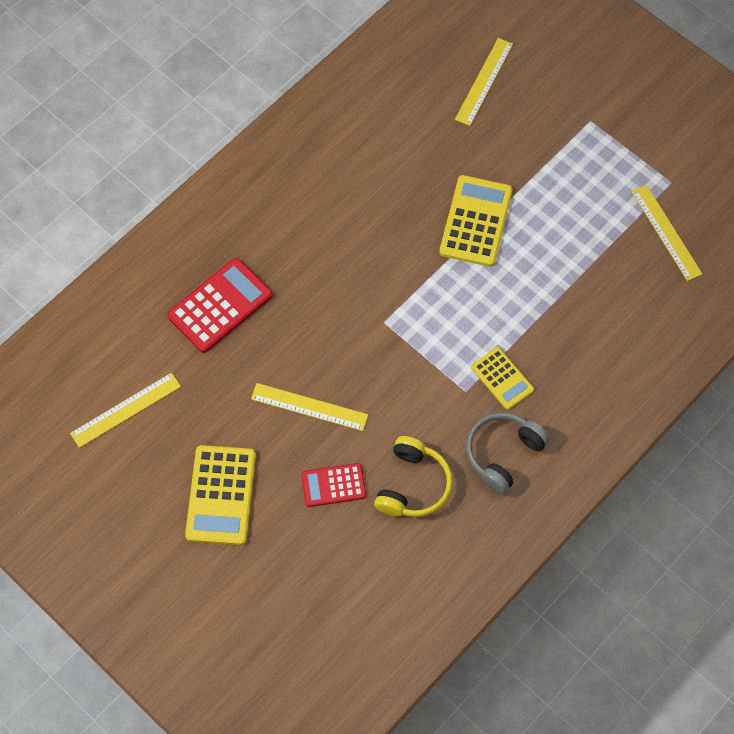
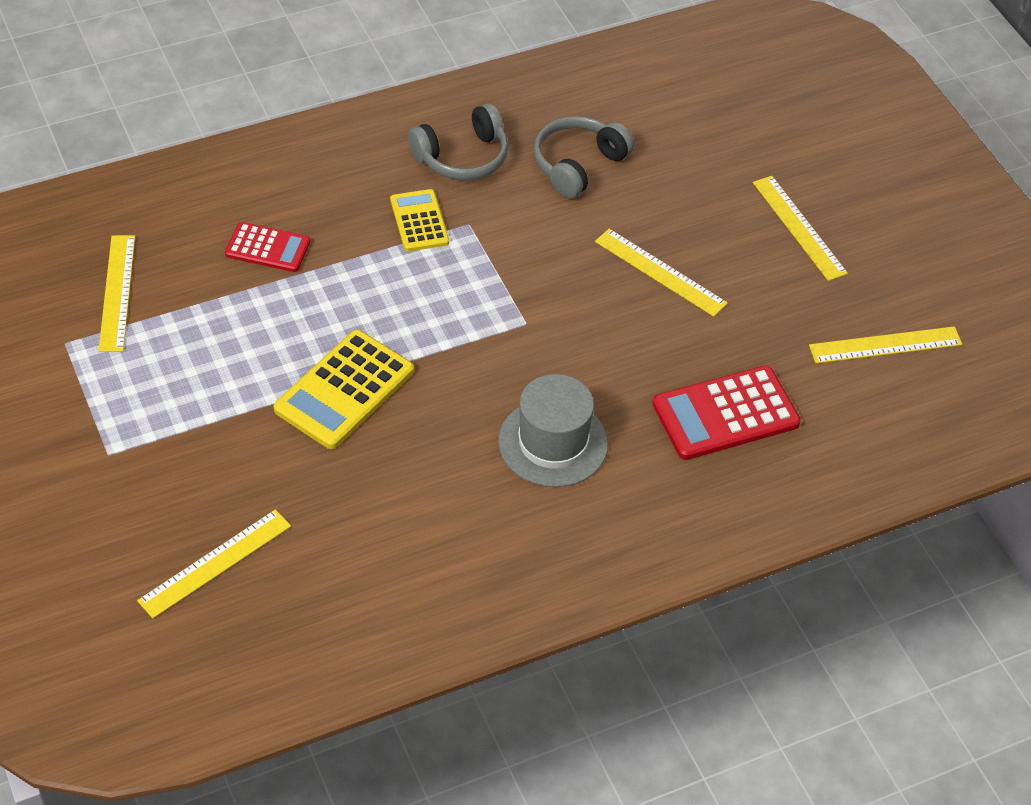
camera: 160 degrees left, 15 degrees down
(221, 495) = (799, 227): yellow calculator -> yellow ruler
(324, 238) = (553, 443): none -> grey hat
(333, 485) = (666, 194): red calculator -> red calculator (267, 248)
(413, 485) = (578, 165): yellow headphones -> grey headphones

